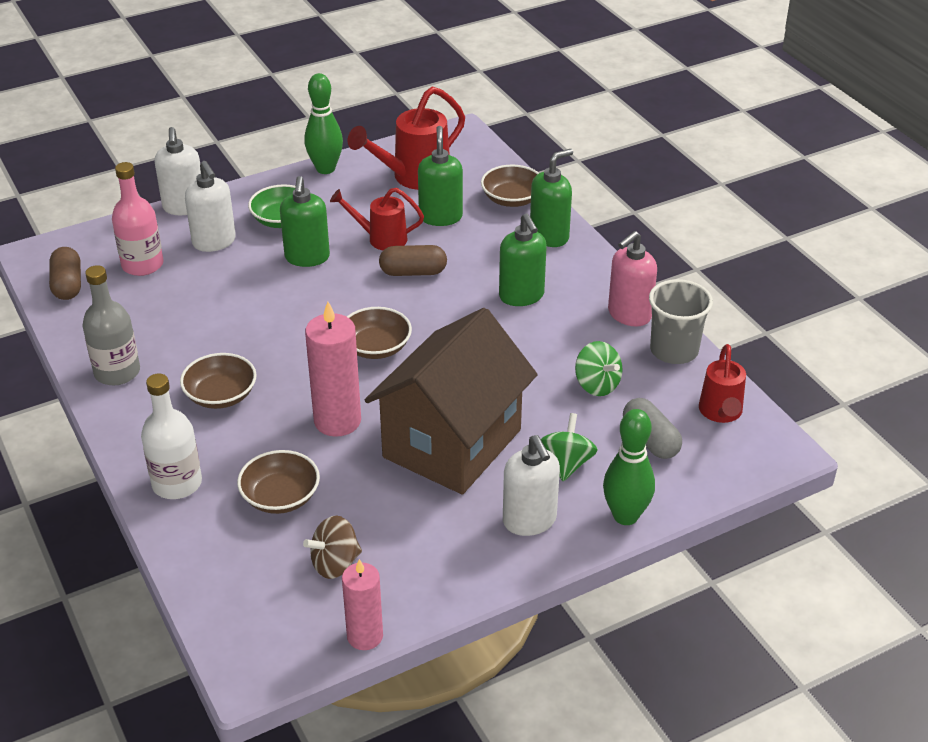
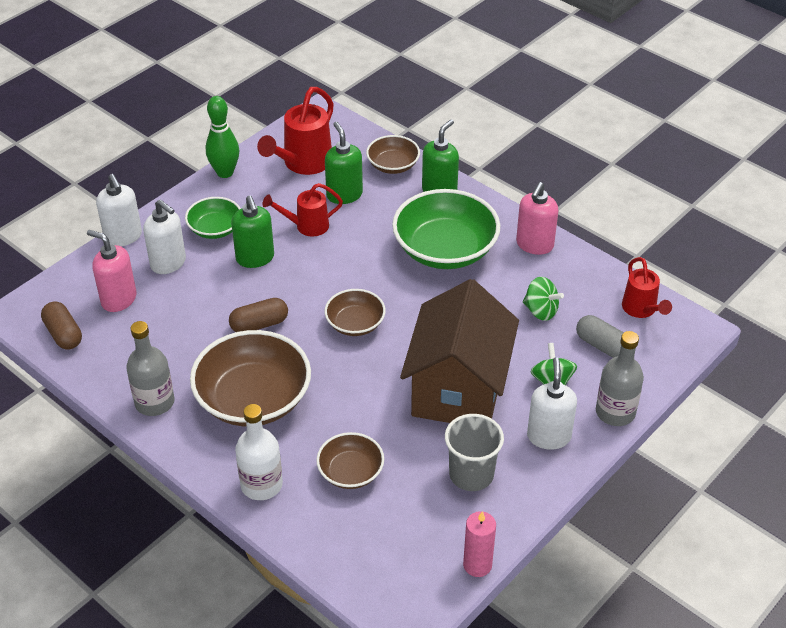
camera: 20 degrees left, 5 degrees up
(142, 265) = (118, 299): pink bottle -> pink soap dispenser
(221, 395) = (253, 399): brown bowl -> brown bowl, size x1.85
(335, 564) = (423, 514): brown spinning top -> none
(337, 421) = (359, 395): pink candle -> none
(413, 272) = (349, 250): brown capsule -> brown capsule (259, 324)
(521, 296) = (445, 249): green soap dispenser -> green bowl
(529, 521) = (548, 436): white soap dispenser -> white soap dispenser turned 135 degrees counterclockwise
(625, 516) = (615, 412): green bowling pin -> grey bottle
(674, 350) = (582, 267): grey cup -> grey cup (471, 474)

